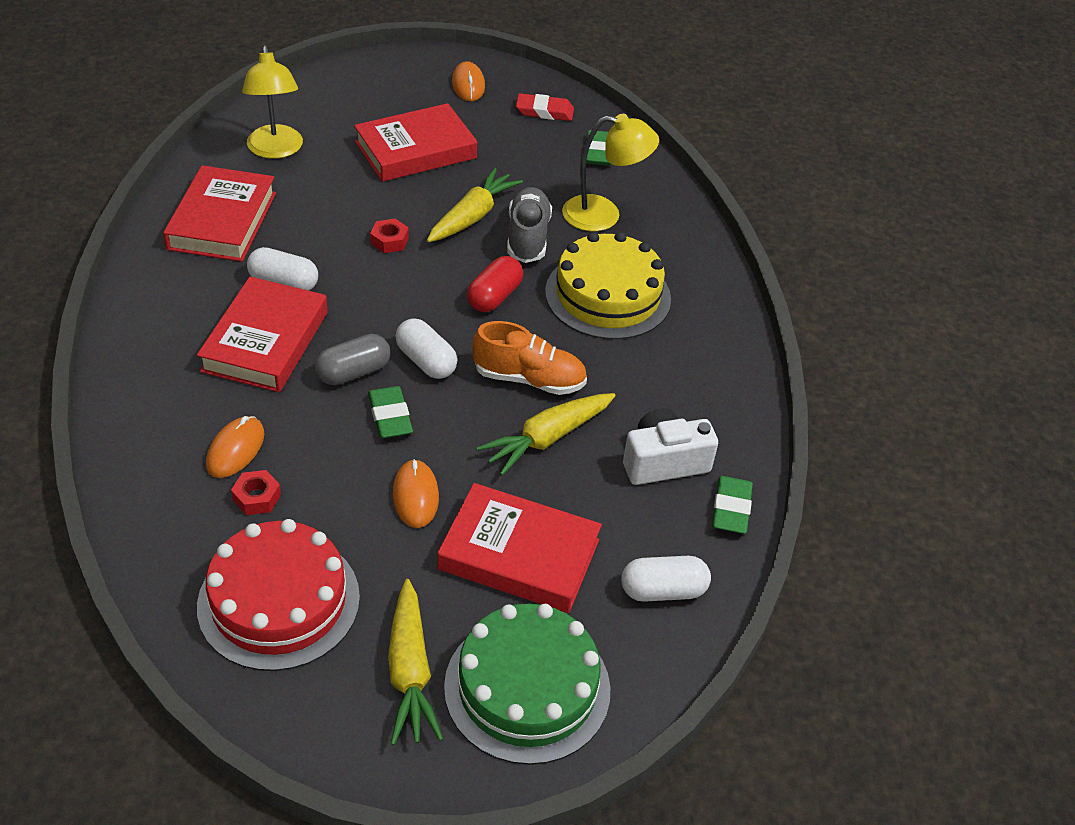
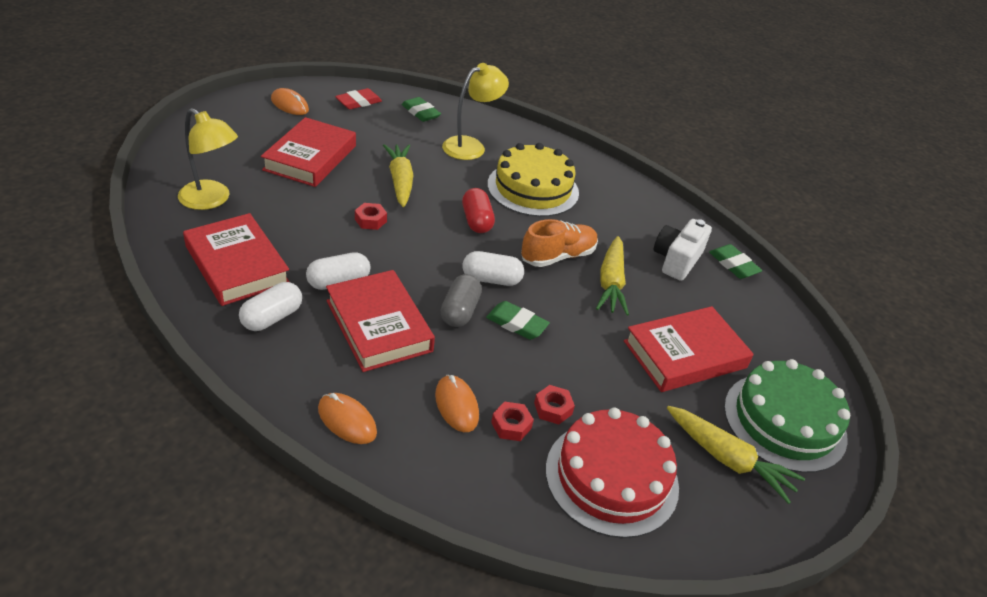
camera: 45 degrees left, 5 degrees down
(313, 510) = (553, 408): none -> red nut
(415, 496) = (594, 360): orange mouse -> orange mouse (347, 421)
(528, 237) = (448, 178): grey shoe -> none
(663, 591) = (765, 325): white capsule -> white capsule (272, 318)

